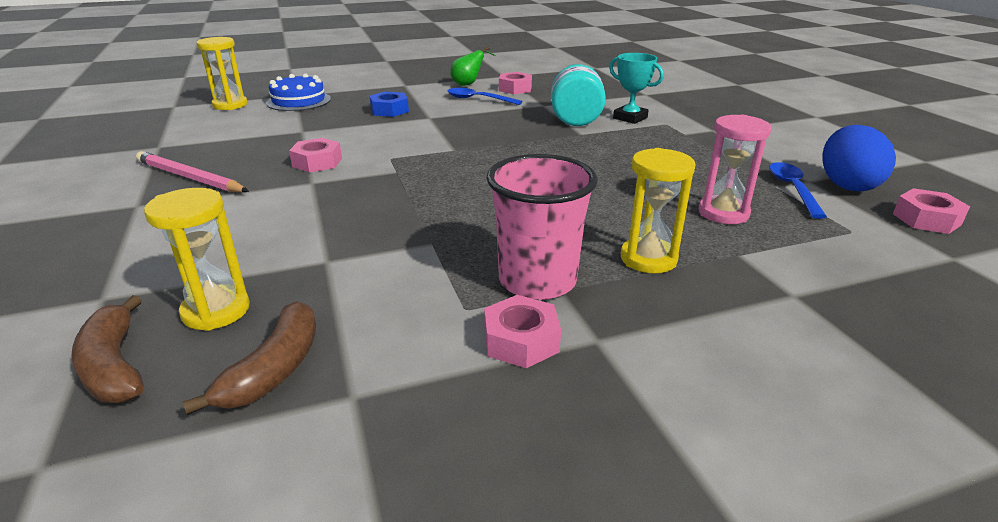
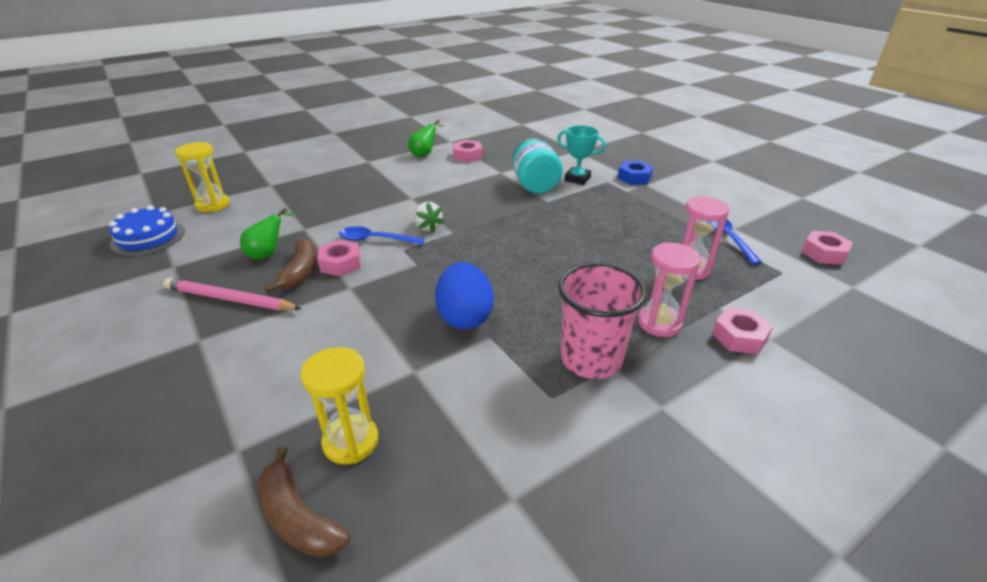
camera: 15 degrees left, 5 degrees up
(252, 147) = (268, 254): none -> green pear
(274, 369) = (436, 488): brown banana -> brown banana (300, 272)
(298, 101) = (278, 192): blue cake -> blue cake (148, 237)
(389, 110) = (371, 194): blue nut -> blue nut (634, 177)
(429, 142) = (427, 227): none -> white strawberry
(478, 99) = (442, 172): blue spoon -> blue spoon (375, 240)
(521, 341) = (608, 419): pink nut -> pink nut (739, 337)
(648, 259) = (659, 323): yellow hourglass -> pink hourglass
(847, 185) = (761, 228): blue egg -> blue egg (464, 317)

